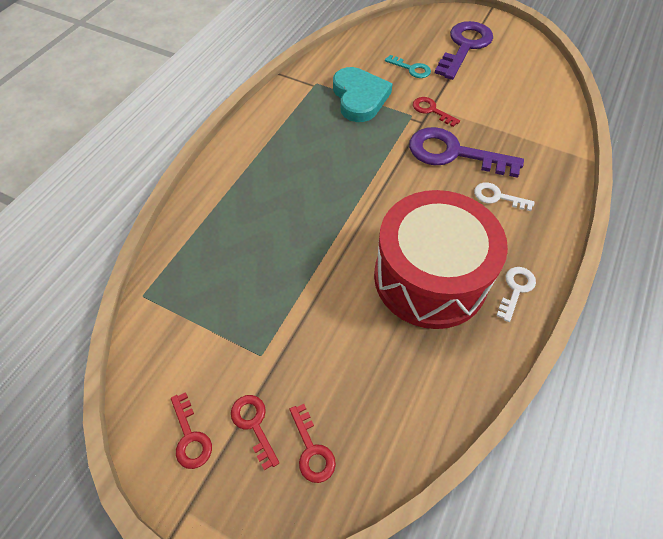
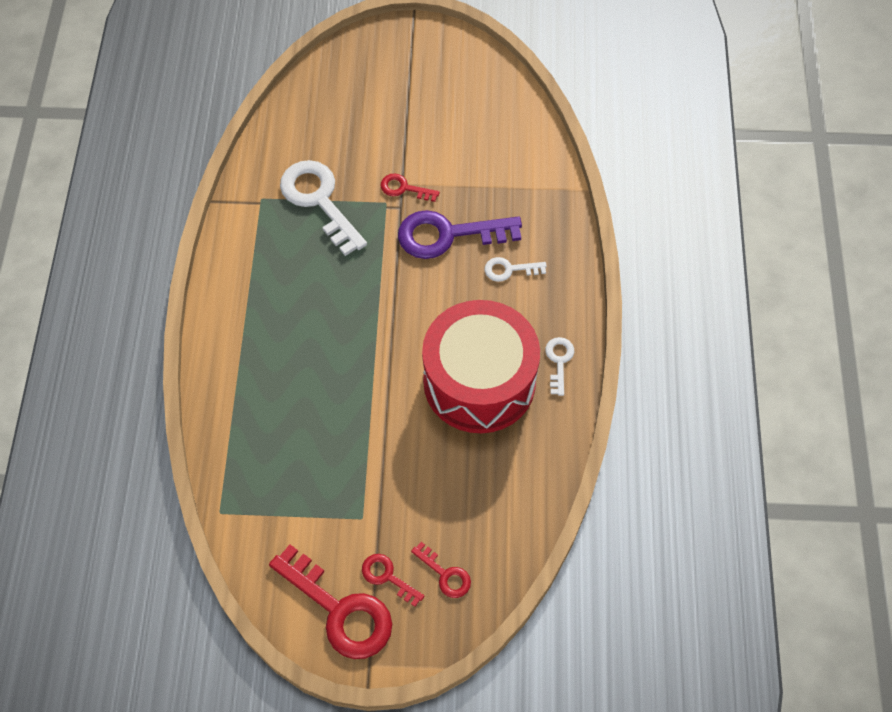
camera: 25 degrees left, 5 degrees up
(190, 437) = (340, 610): red key -> red key, size x2.03
(359, 97) = (319, 200): turquoise heart -> white key
(411, 69) = (359, 139): turquoise key -> none
(465, 47) = (405, 84): purple key -> none

